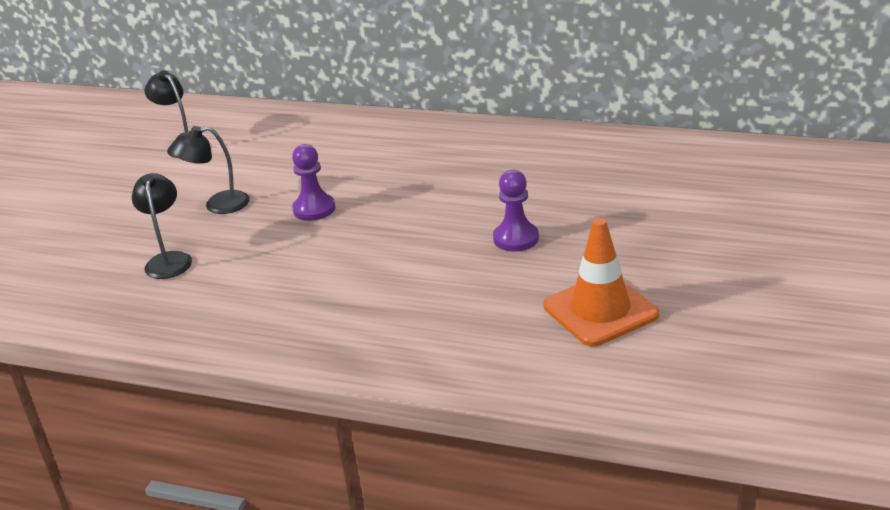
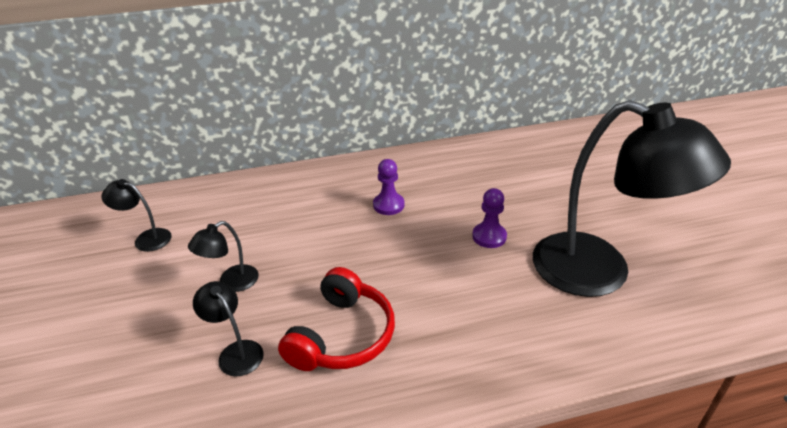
camera: 35 degrees left, 5 degrees up
(268, 278) = (342, 336): none -> red headphones
(314, 209) = (319, 260): purple pawn -> purple pawn (388, 205)
(600, 310) = (600, 272): orange traffic cone -> black lamp

